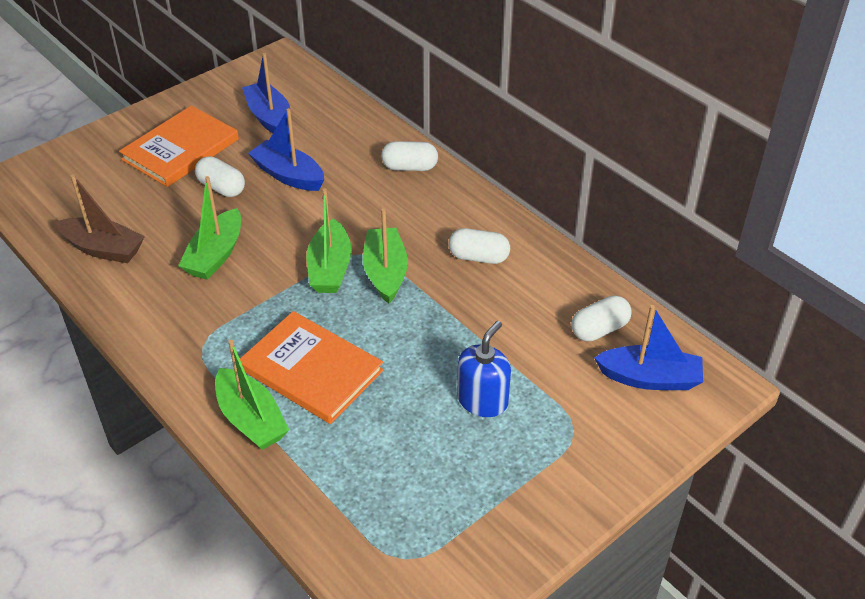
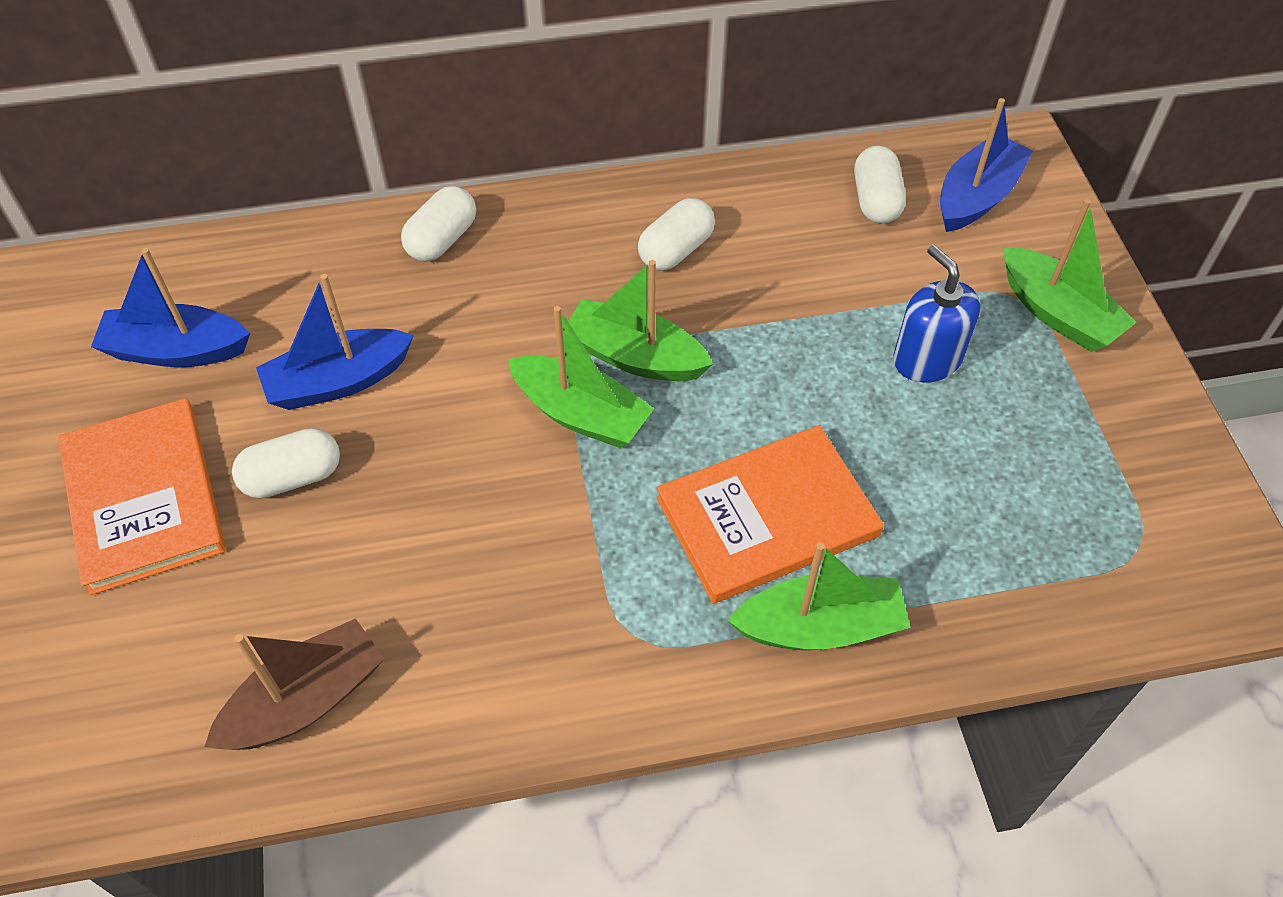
camera: 60 degrees left, 10 degrees up
(215, 255) = (445, 544): green boat -> green boat (1057, 313)

